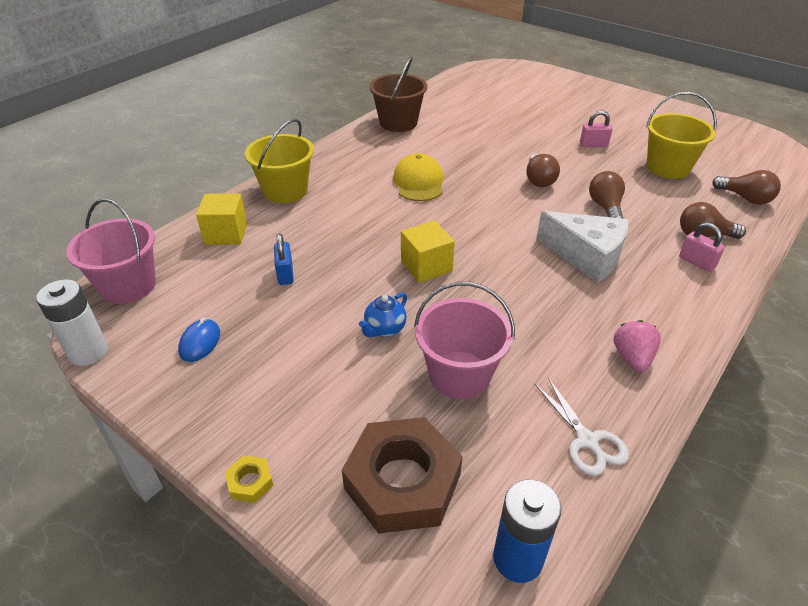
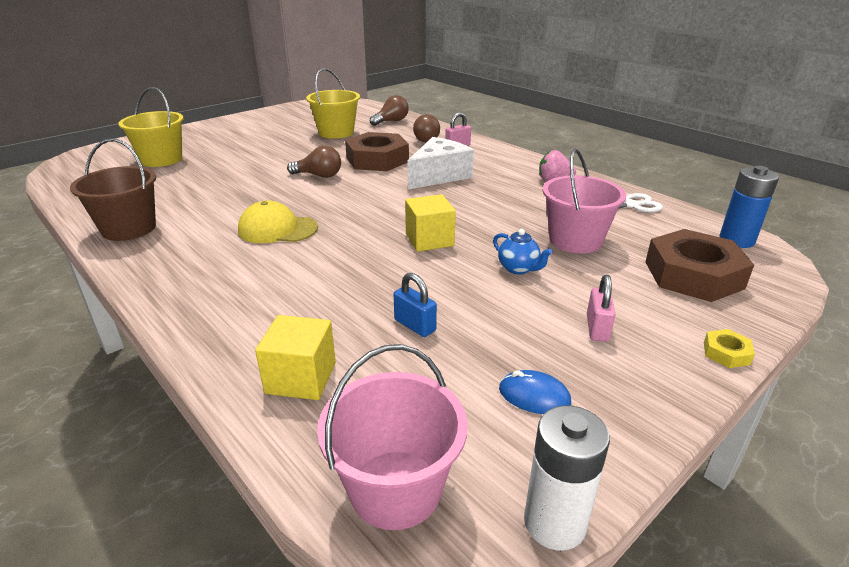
camera: 80 degrees left, 10 degrees down
(285, 191) = (223, 321): yellow bucket -> yellow bucket (161, 159)
(285, 274) = (415, 325): blue padlock -> blue padlock turned 45 degrees clockwise
(593, 145) = (280, 148): pink padlock -> pink padlock (597, 328)
(605, 207) = (377, 160): brown light bulb -> brown nut

